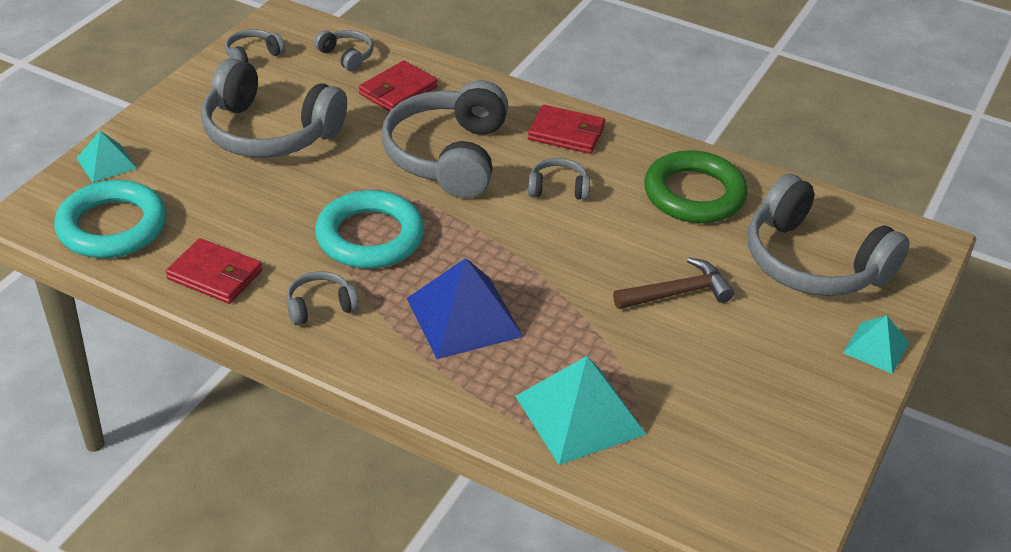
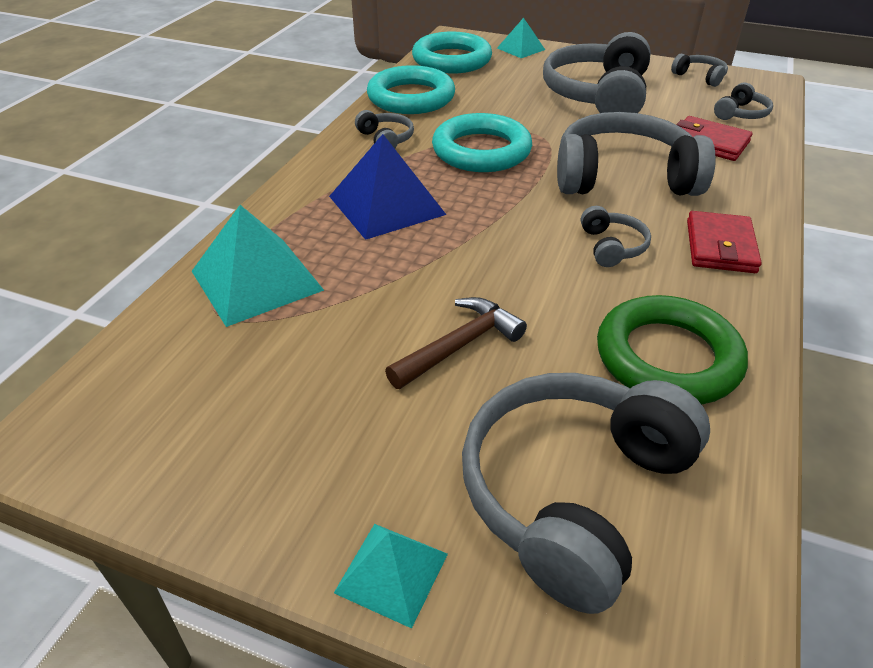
camera: 85 degrees right, 0 degrees up
(215, 275) = (411, 97): red wallet -> turquoise ring
(677, 293) = (459, 346): brown hammer -> brown hammer turned 105 degrees counterclockwise

